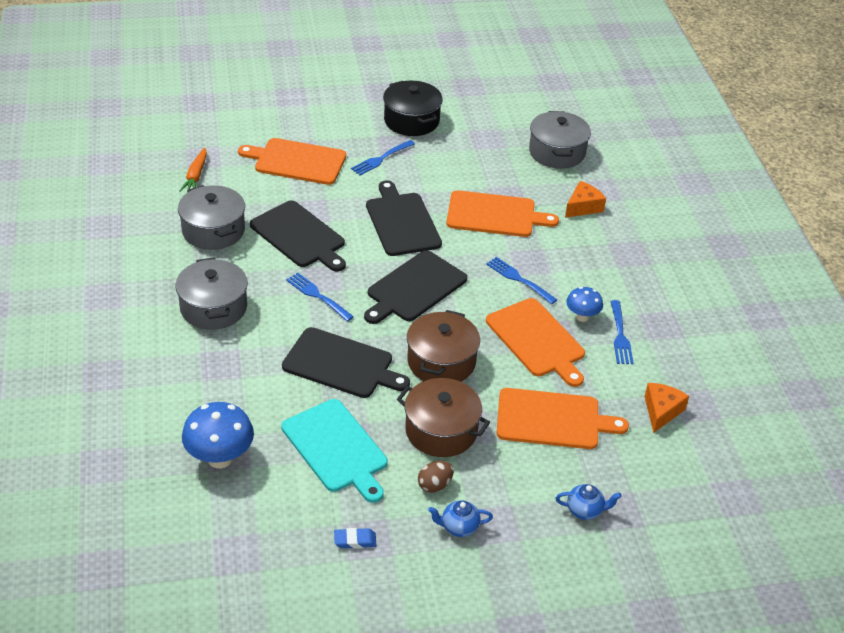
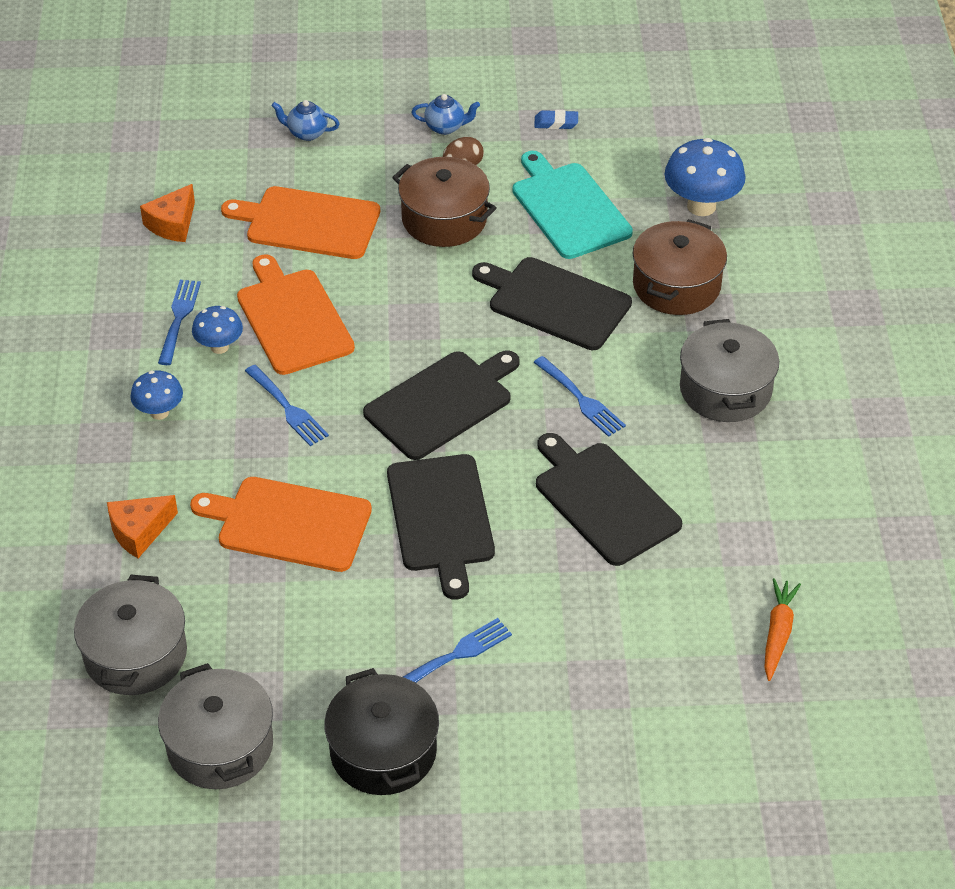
camera: 170 degrees left, 5 degrees up
(213, 230) = (737, 518): grey pot -> grey pot (220, 745)
(297, 161) = (604, 657): orange cutting board -> none
(441, 362) = (426, 298): brown pot -> brown pot (676, 285)
(603, 272) = (159, 412): none -> blue mushroom

